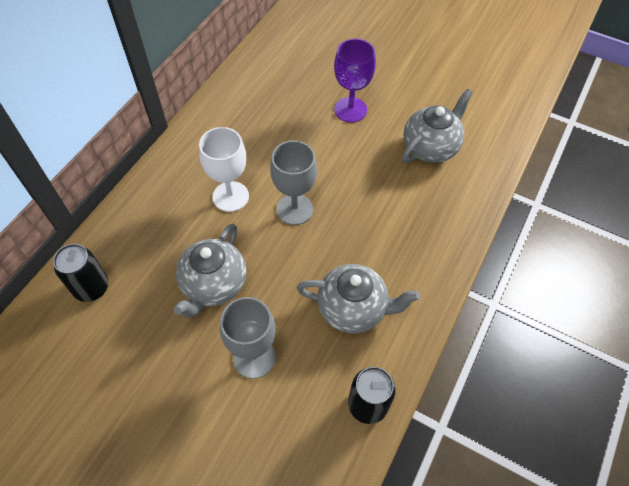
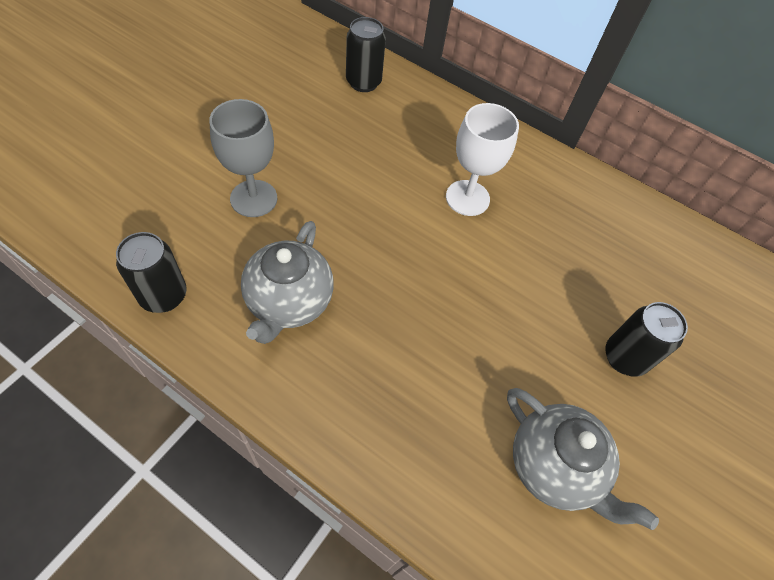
camera: 90 degrees right, 0 degrees up
(213, 285) = (348, 172): grey teapot -> none
(294, 209) = (444, 260): grey goblet -> none
(350, 110) = (624, 357): purple goblet -> black can

